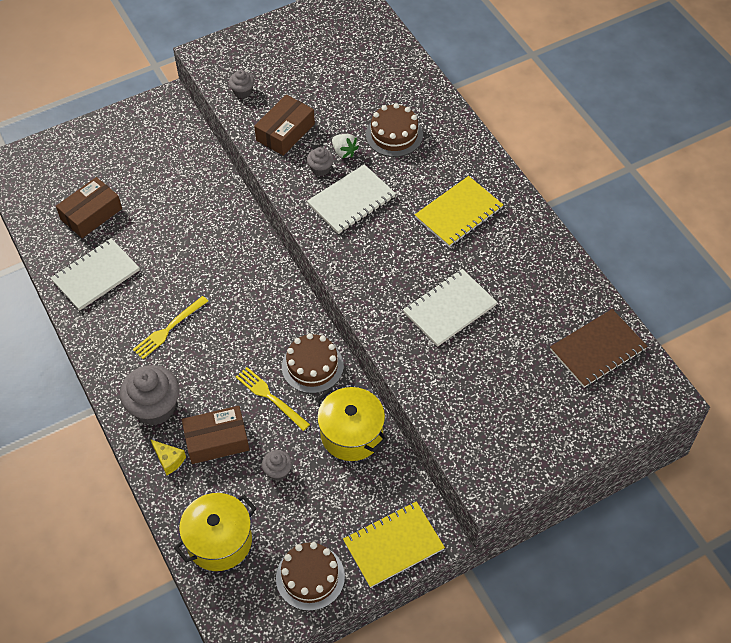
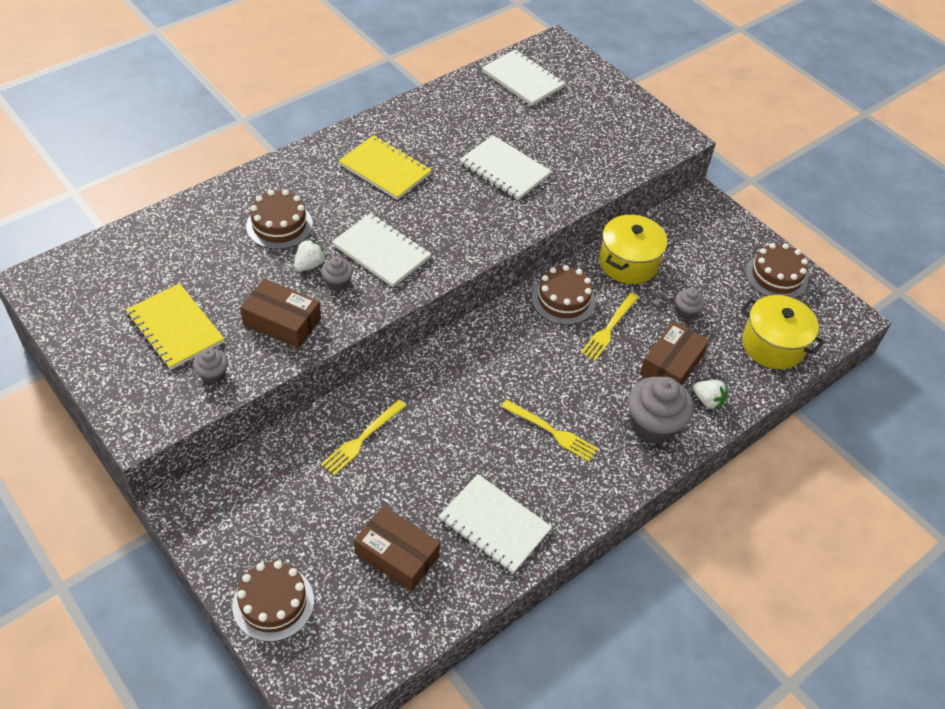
camera: 105 degrees left, 5 degrees down
(79, 145) = (273, 603): none -> brown cake
(169, 460) = (707, 400): yellow cheese -> white strawberry
(196, 202) = (362, 439): none -> yellow fork
(217, 440) = (671, 364): brown box -> brown box turned 60 degrees clockwise
(393, 545) = (724, 225): yellow notebook -> yellow notebook (175, 328)
(597, 349) = (522, 79): brown notebook -> white notebook

